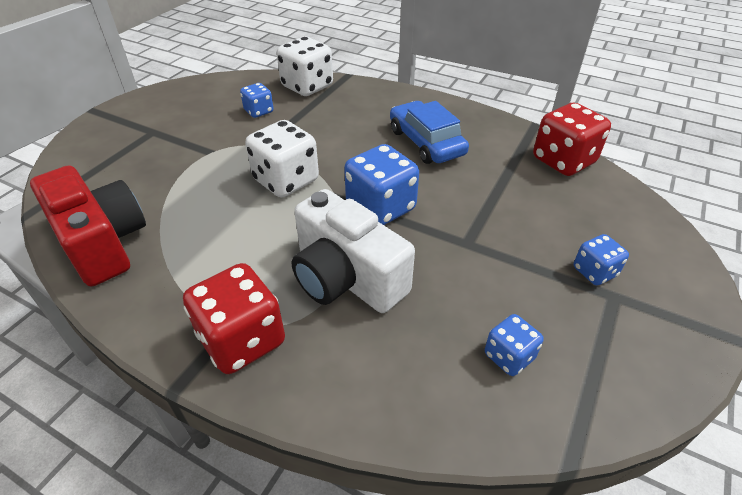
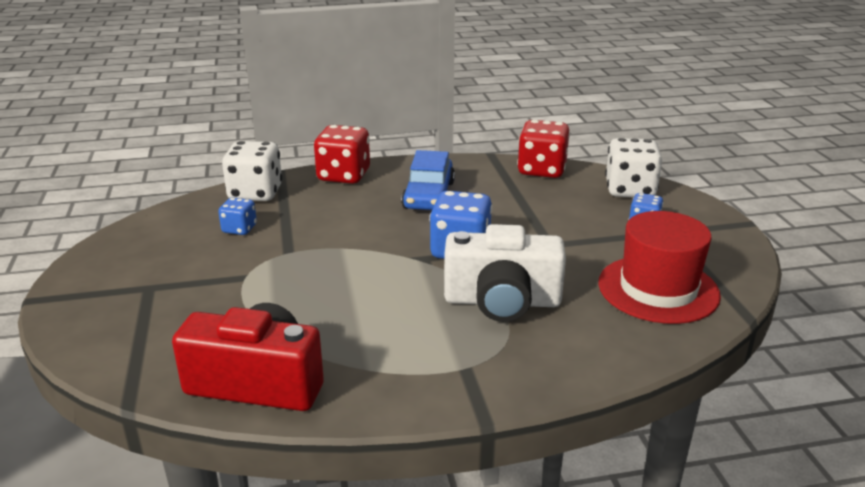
camera: 40 degrees left, 15 degrees down
(242, 340) = (488, 371): red dice -> red dice (344, 176)
(286, 180) = (355, 266): white dice -> white dice (630, 190)
(426, 142) = (428, 195): blue car -> blue car turned 105 degrees counterclockwise
(509, 356) = (658, 289): blue dice -> red hat

